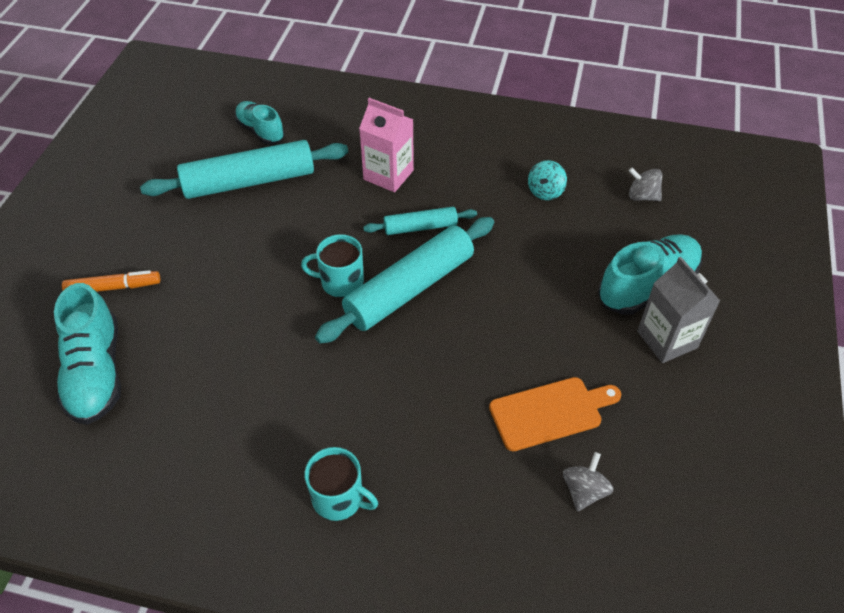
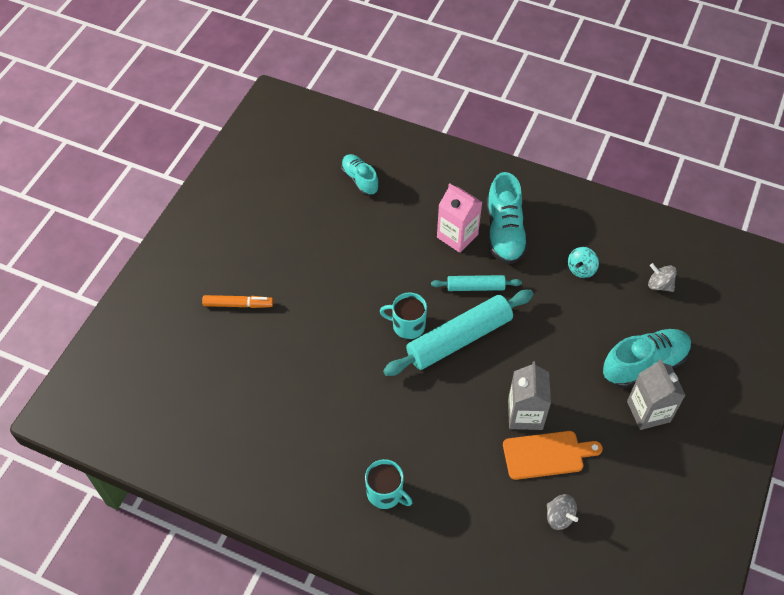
camera: 10 degrees right, 5 degrees up
(96, 372) = (223, 371): turquoise shoe -> turquoise shoe (504, 232)
(249, 181) = (346, 226): turquoise rolling pin -> none
(511, 366) = (525, 414): none -> grey carton
(584, 491) = (559, 517): grey spinning top -> grey spinning top turned 105 degrees clockwise

